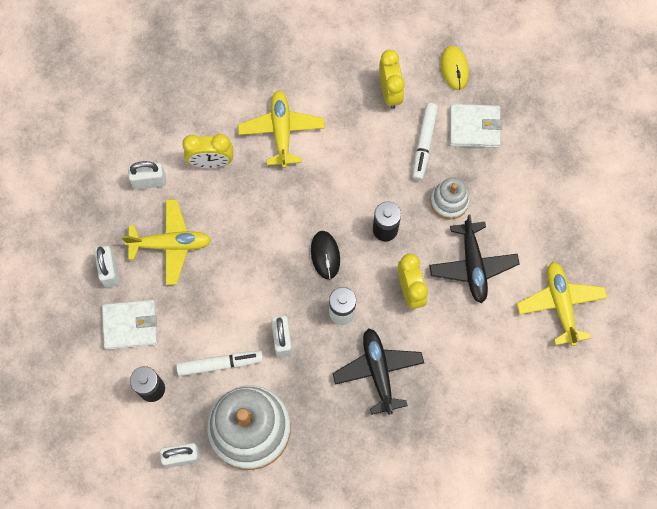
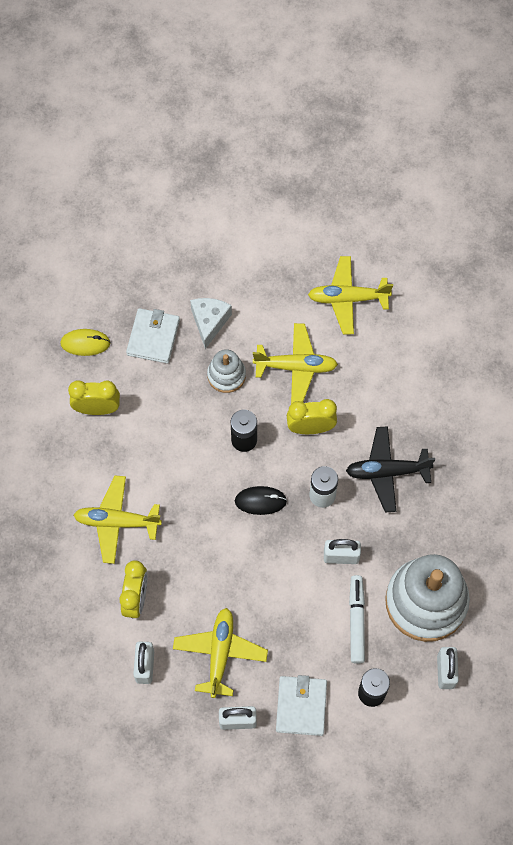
camera: 80 degrees left, 5 degrees down
(424, 144) = (161, 387): white marker -> none
(472, 265) = (296, 367): black plane -> yellow plane
(502, 175) = (209, 322): none -> white cheese

